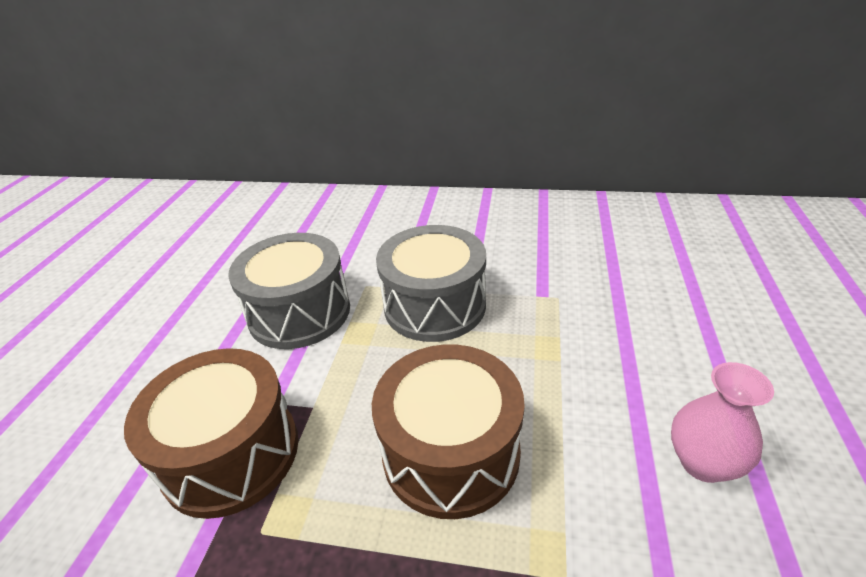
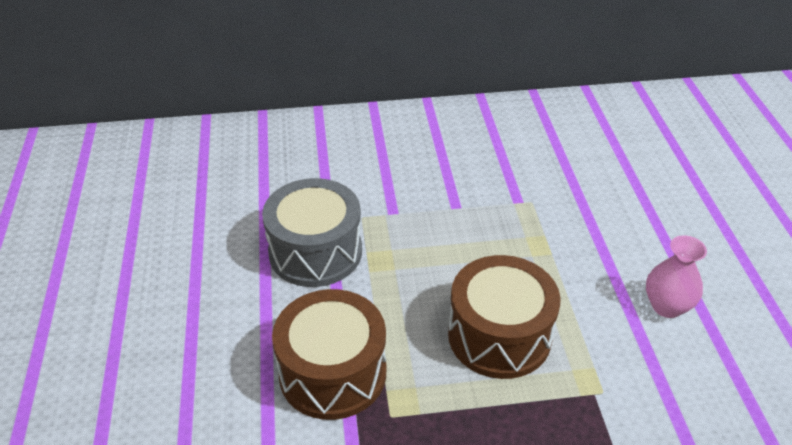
camera: 20 degrees left, 5 degrees up
(434, 305) = (433, 225): grey drum -> none

